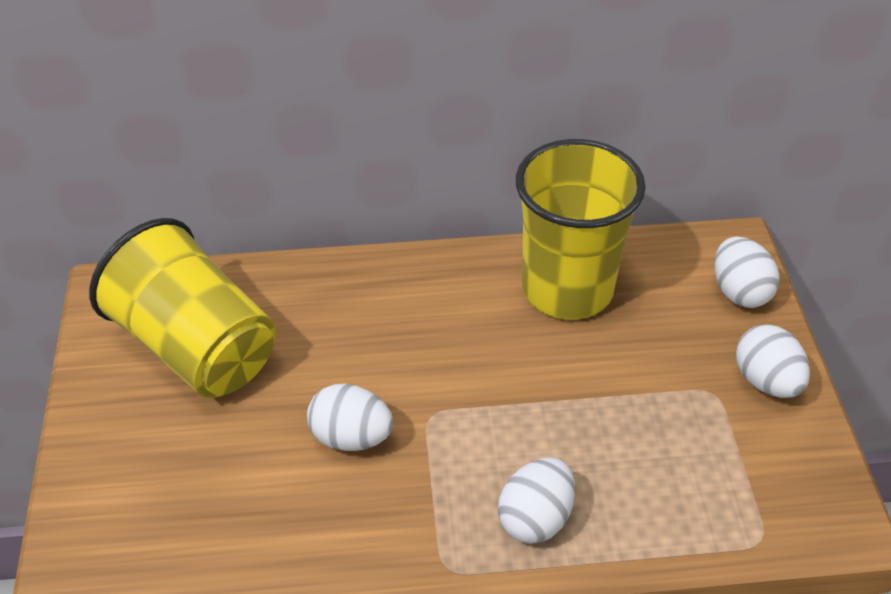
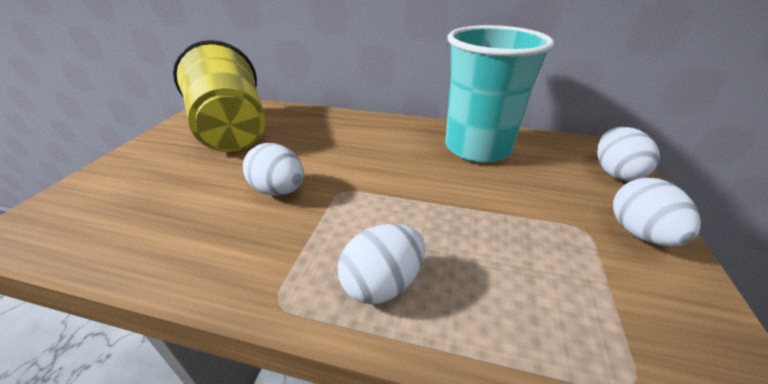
camera: 20 degrees right, 10 degrees down
(567, 289) = (477, 148): yellow cup -> turquoise cup

